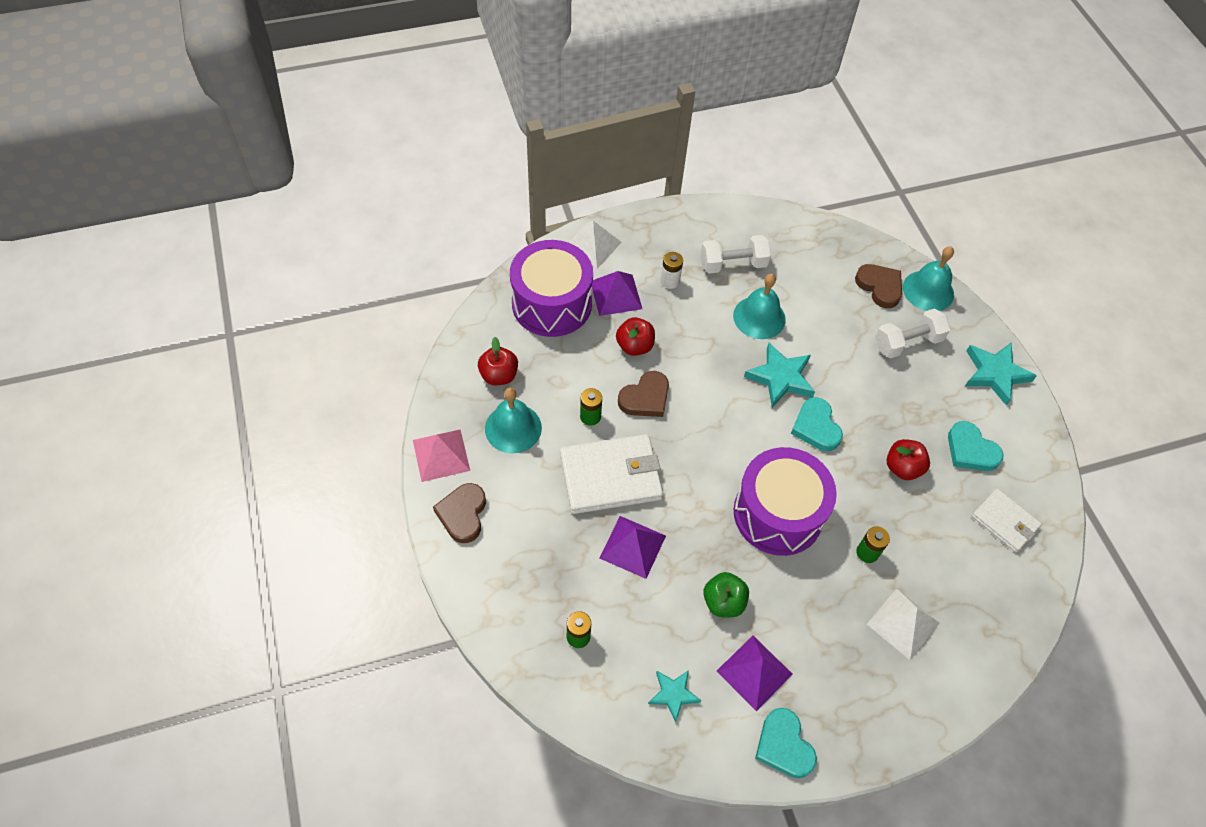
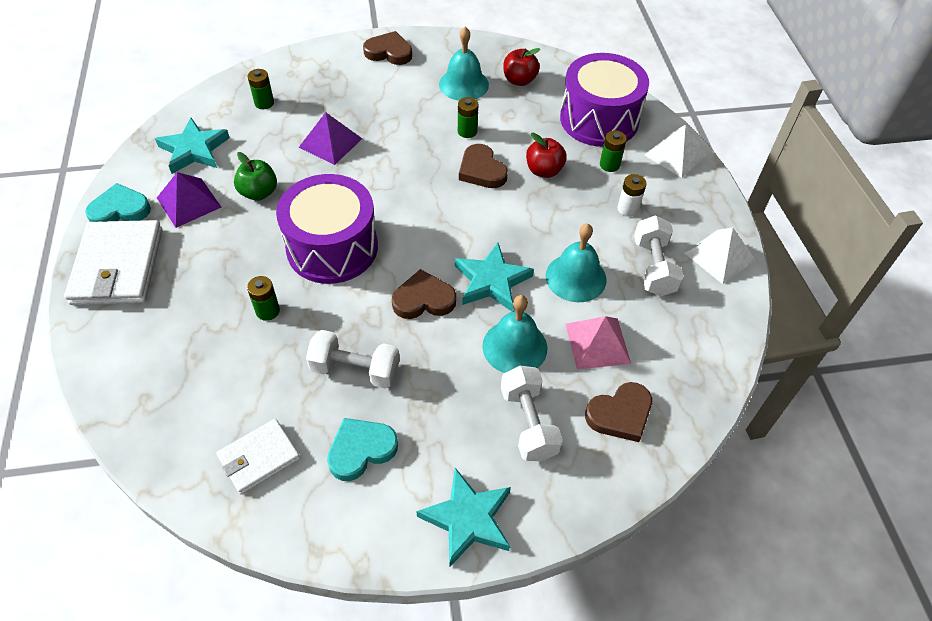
camera: 100 degrees right, 5 degrees down
(441, 455) = (445, 44): pink pyramid -> pink pyramid (597, 343)
(610, 476) = (402, 137): white wallet -> white wallet (117, 266)
(616, 295) = (609, 165): purple pyramid -> green battery
(673, 694) = (194, 150): turquoise star -> turquoise star, size x1.61
(816, 427) = (423, 299): turquoise heart -> brown heart
(902, 468) = (355, 369): red apple -> white dumbbell
(903, 623) = (184, 323): white pyramid -> white pyramid (719, 256)
(928, 290) = (613, 474): turquoise bell -> turquoise bell (515, 347)

